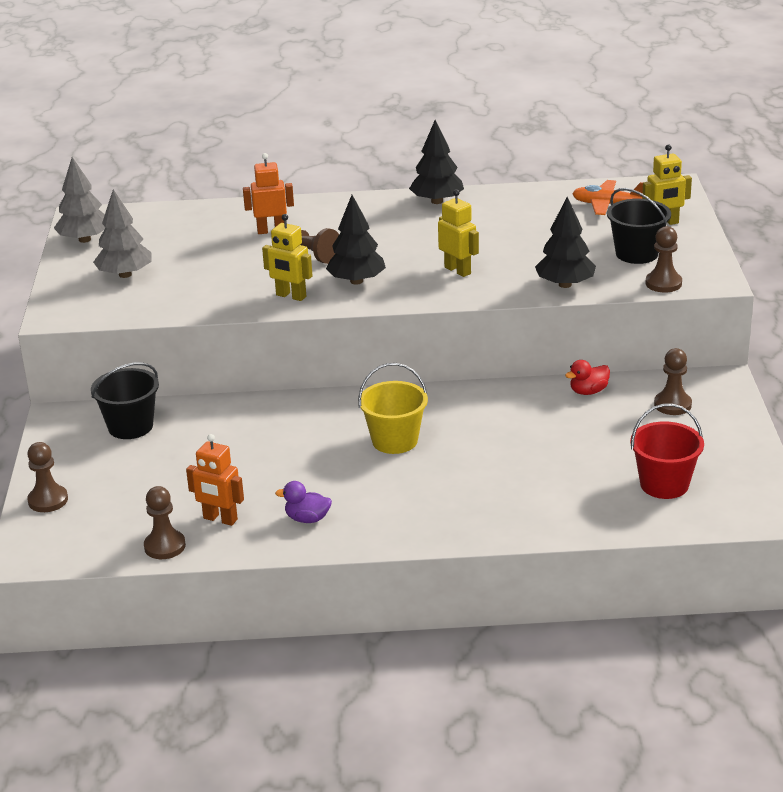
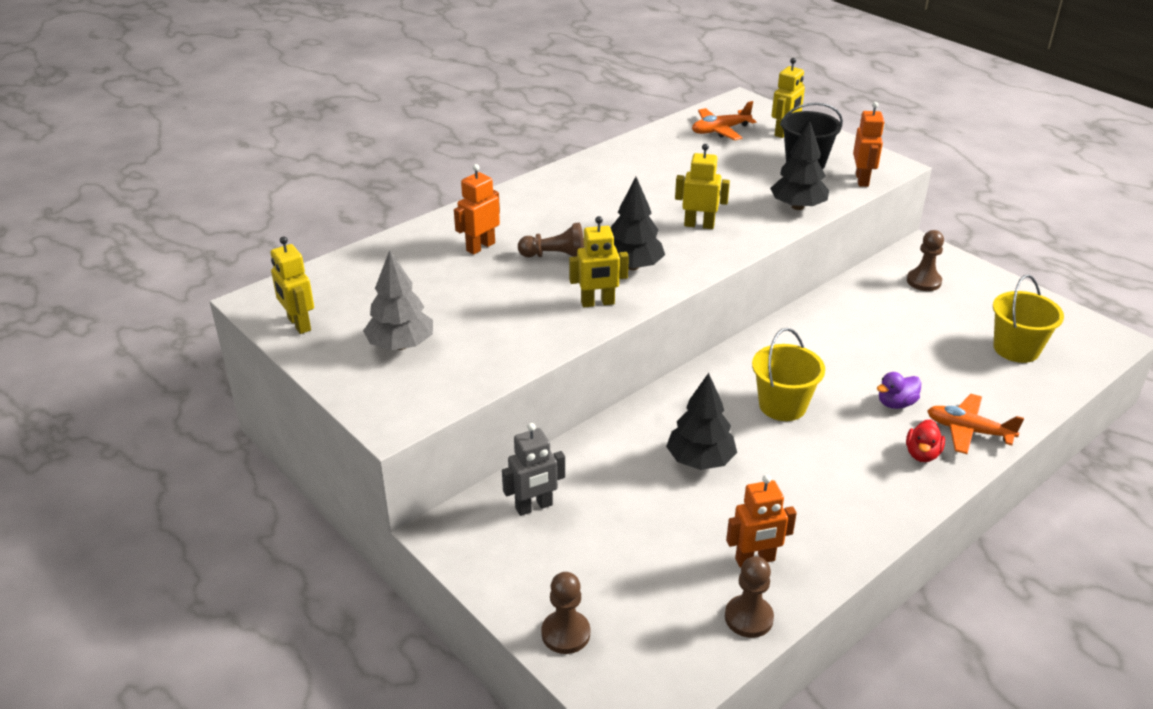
camera: 40 degrees left, 5 degrees up
(84, 239) = (298, 324): grey tree -> yellow robot
(130, 426) = (534, 507): black bucket -> grey robot
(307, 519) = (825, 517): purple duck -> purple duck (896, 403)
(437, 201) = (585, 170): black tree -> black tree (700, 460)
(513, 518) = (968, 431): none -> orange plane
(588, 391) = (854, 296): red duck -> red duck (922, 454)
(663, 283) = (862, 180): brown pawn -> orange robot
(664, 484) = (1016, 349): red bucket -> yellow bucket

